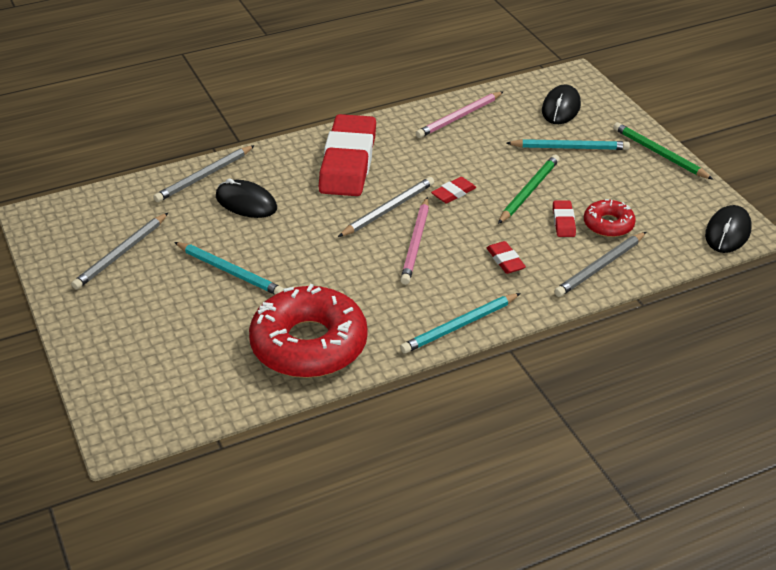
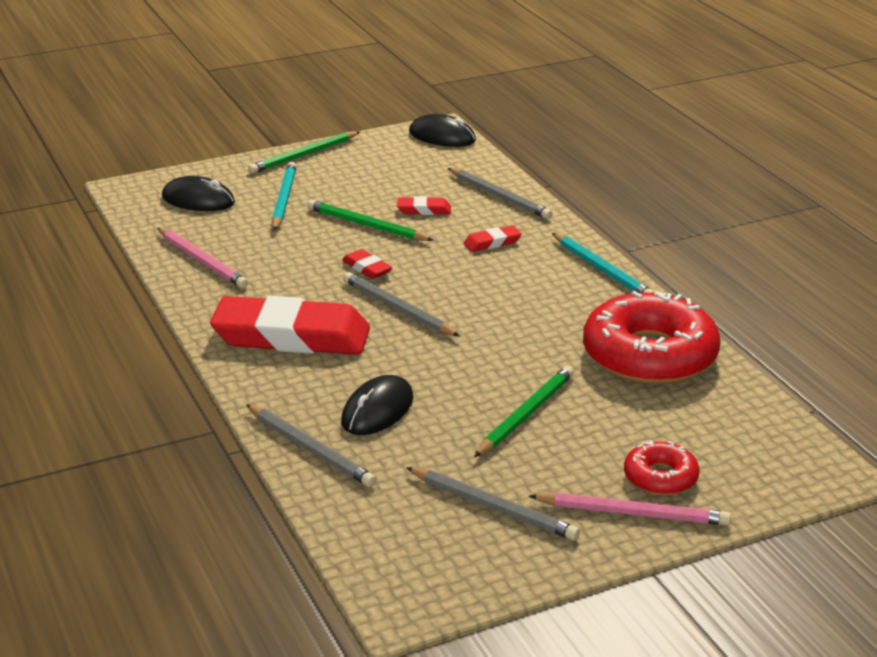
camera: 90 degrees left, 10 degrees down
(230, 271) = (525, 414): turquoise pencil -> green pencil
(416, 243) = (463, 292): pink pencil -> pink pencil (632, 513)
(608, 224) = (429, 188): red donut -> red donut (660, 477)

